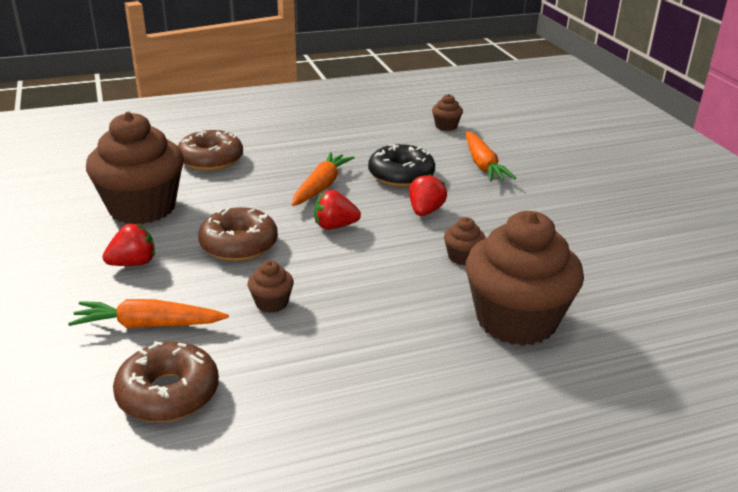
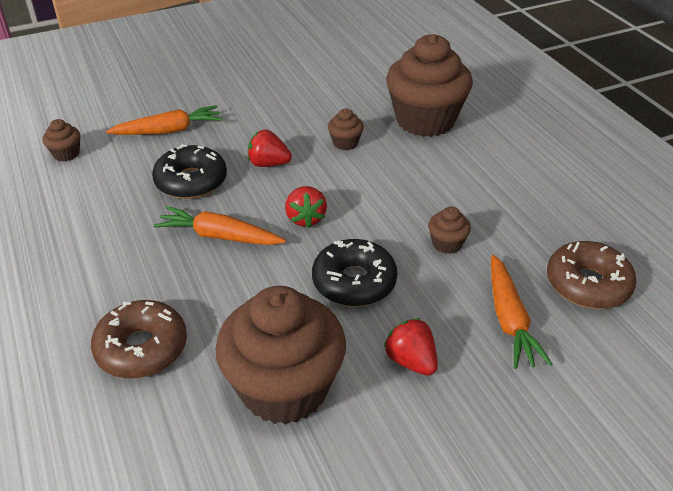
camera: 95 degrees left, 10 degrees up
(239, 244) = (354, 282): brown donut -> black donut

